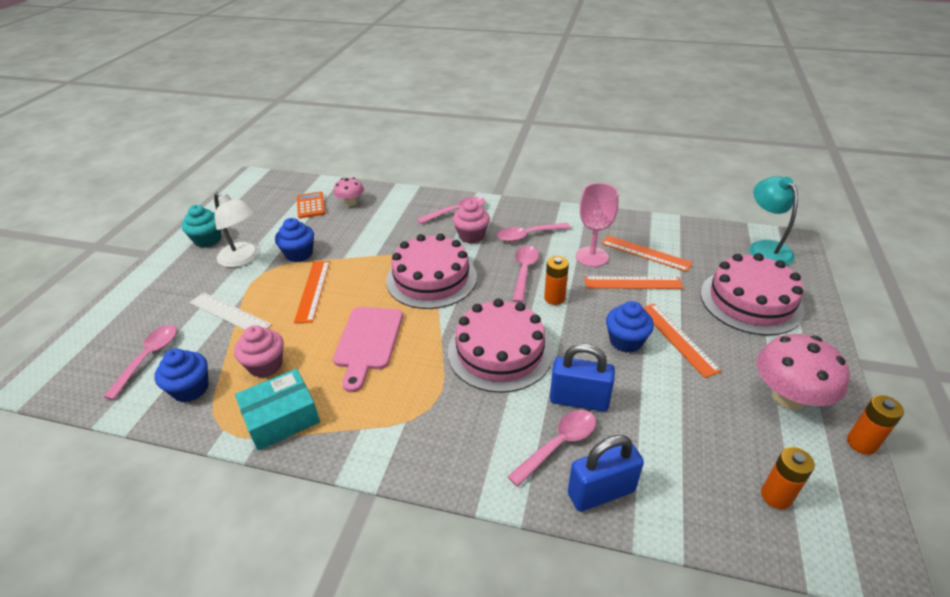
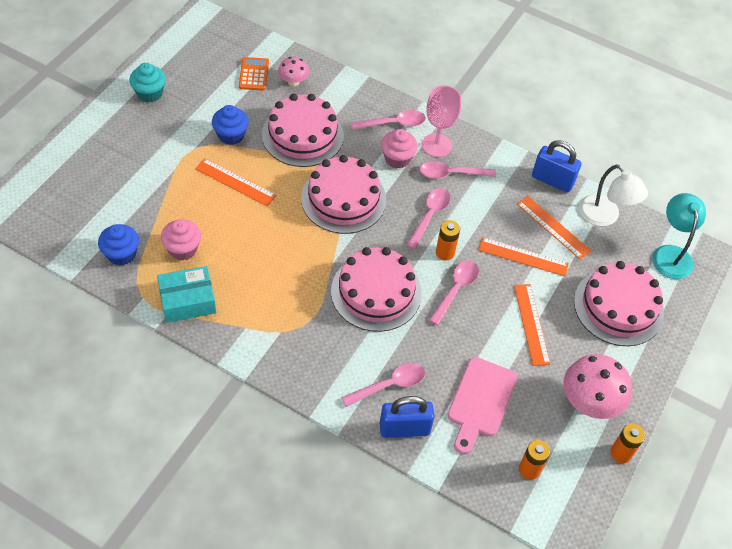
camera: 10 degrees right, 15 degrees up
(149, 358) = (90, 214): pink spoon -> pink spoon (456, 289)
(229, 313) = (160, 187): white ruler -> none
(243, 259) = (179, 126): white lamp -> white lamp (604, 217)
(313, 290) = (235, 182): orange ruler -> orange ruler turned 75 degrees counterclockwise
(368, 342) = (270, 250): pink cutting board -> pink cutting board (480, 401)
(372, 238) = (302, 135): none -> pink cake
(579, 400) = (421, 354): blue padlock -> blue padlock (552, 180)
(592, 256) = (500, 216): pink goblet -> pink goblet (437, 145)
(625, 341) = (486, 313): blue cupcake -> none

